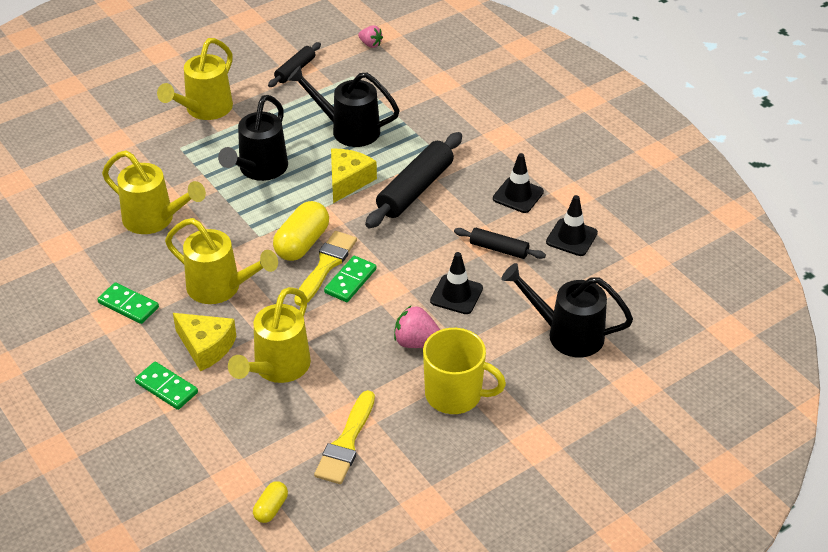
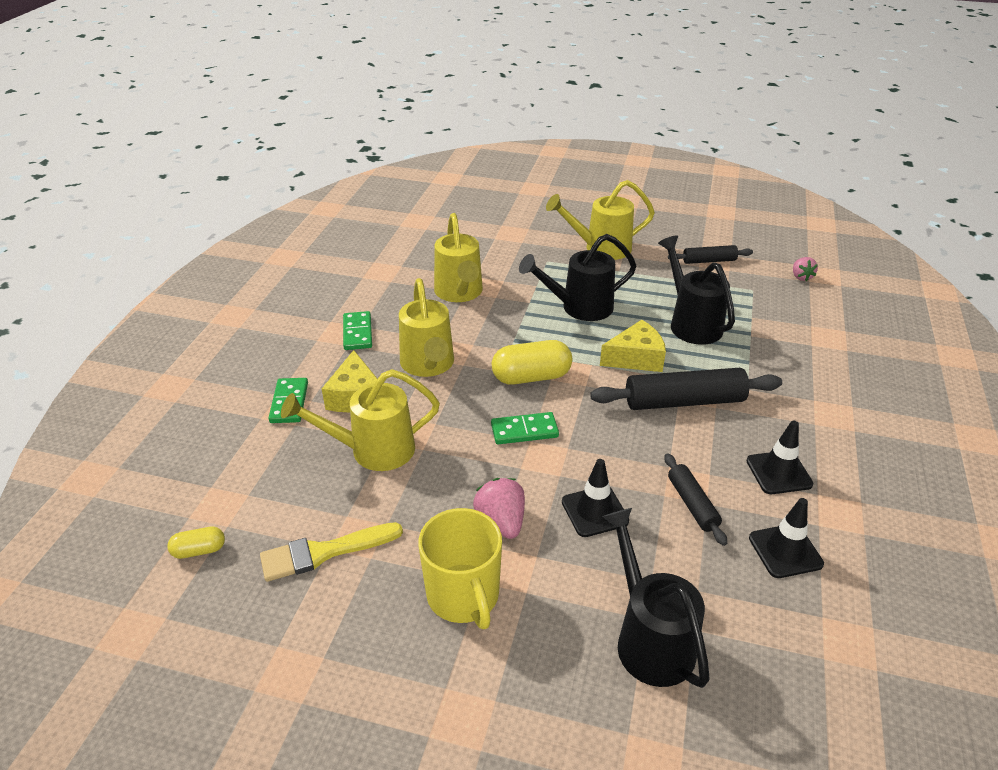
camera: 50 degrees right, 5 degrees down
(326, 265) = (524, 405): yellow brush -> none

